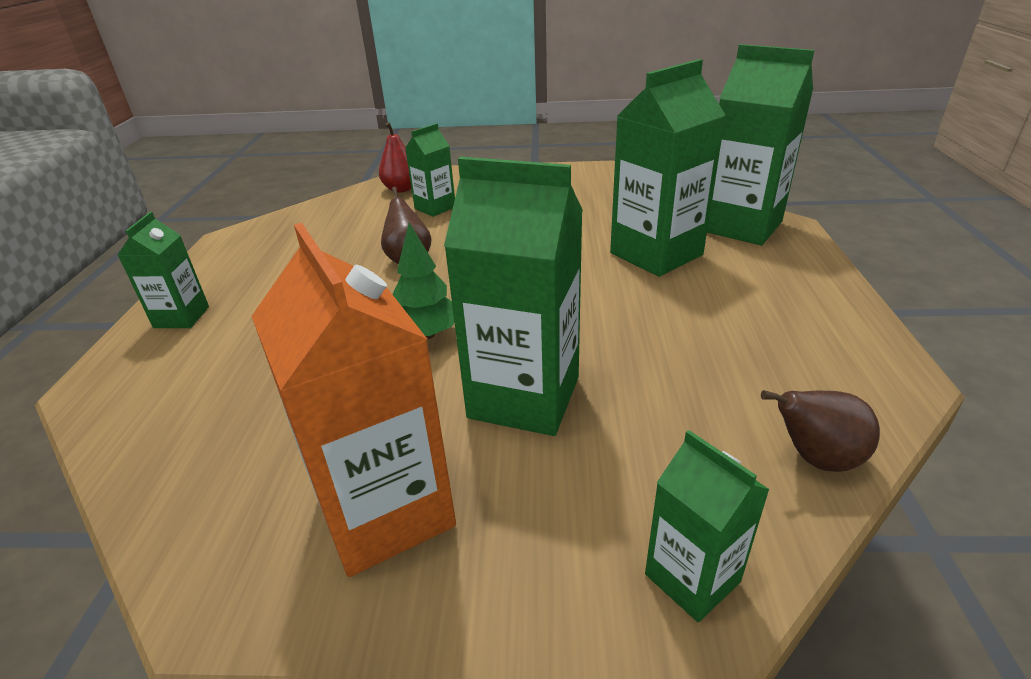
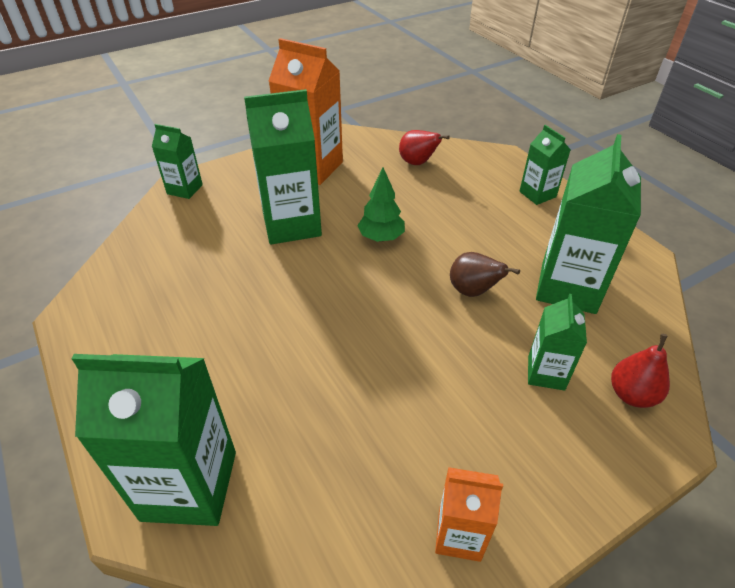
camera: 145 degrees right, 10 degrees up
(214, 431) = (418, 163): none -> red pear
(575, 178) = (459, 535): none -> orange carton
(656, 254) = (269, 386): green carton -> green carton (568, 287)
(815, 458) = (133, 247): brown pear -> none

